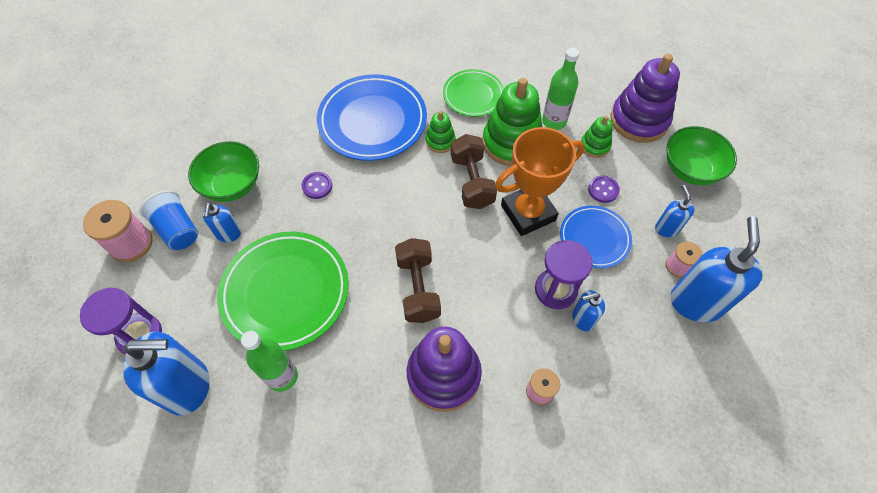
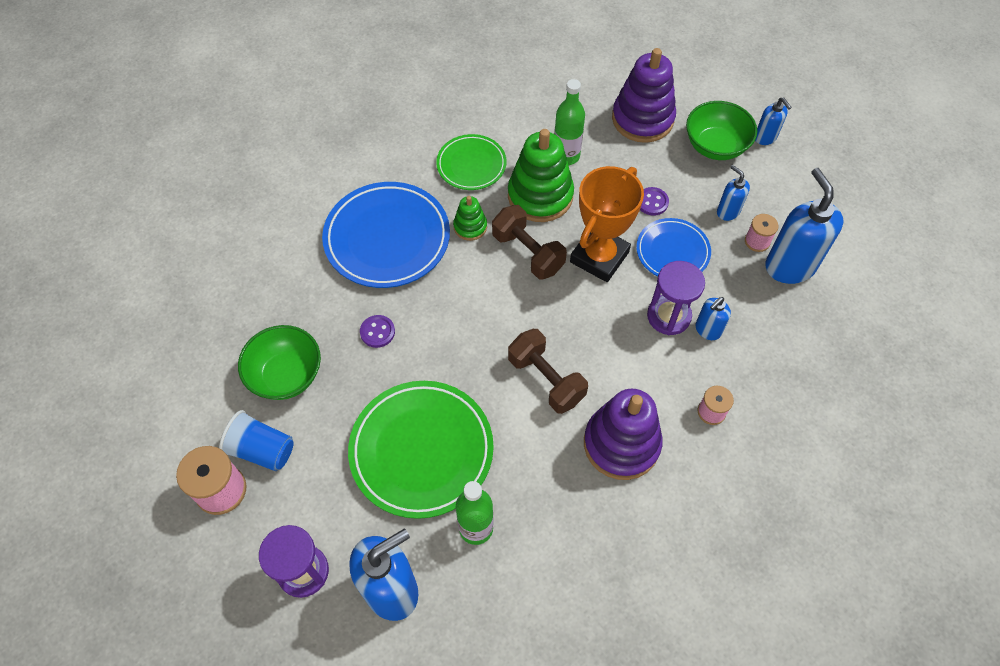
camera: 30 degrees left, 0 degrees up
(228, 234) = (320, 426): blue soap dispenser -> blue soap dispenser (765, 138)
(595, 146) = (618, 163): green stacking toy -> none

